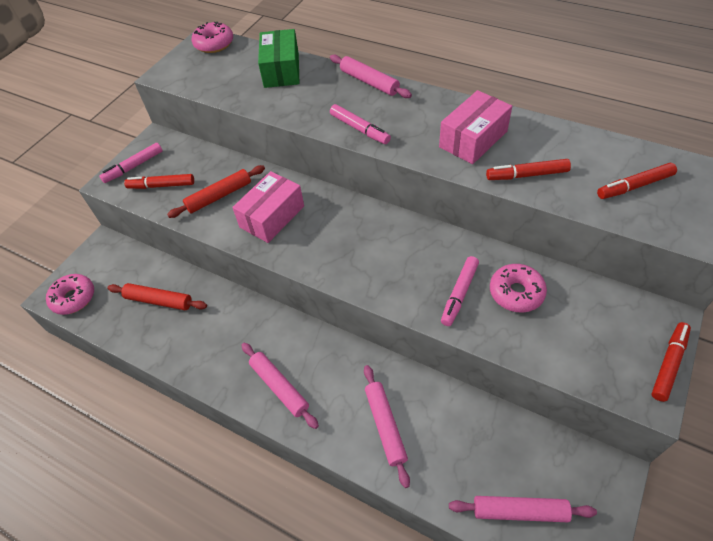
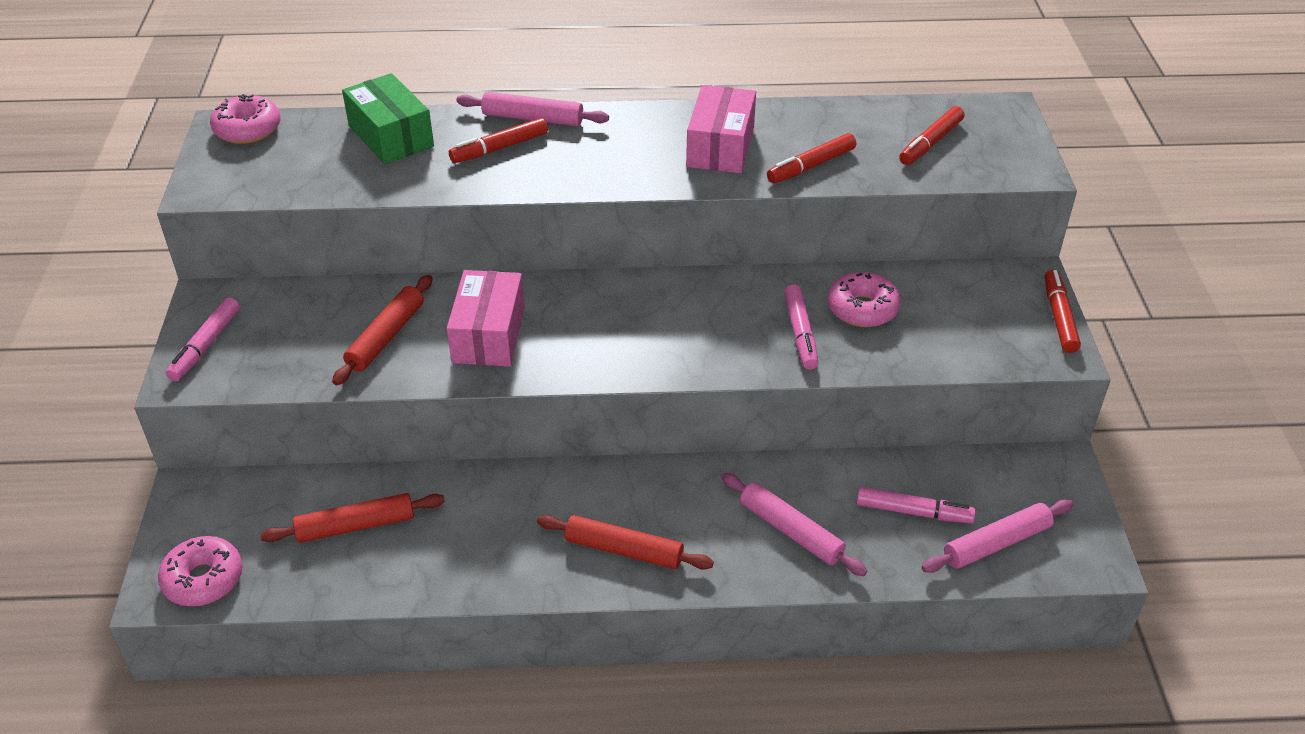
camera: 35 degrees left, 10 degrees down
(161, 185) = (278, 354): red marker -> red marker (499, 148)
(279, 387) = (623, 550): pink rolling pin -> red rolling pin
(359, 129) = (568, 176): pink marker -> pink marker (913, 512)

